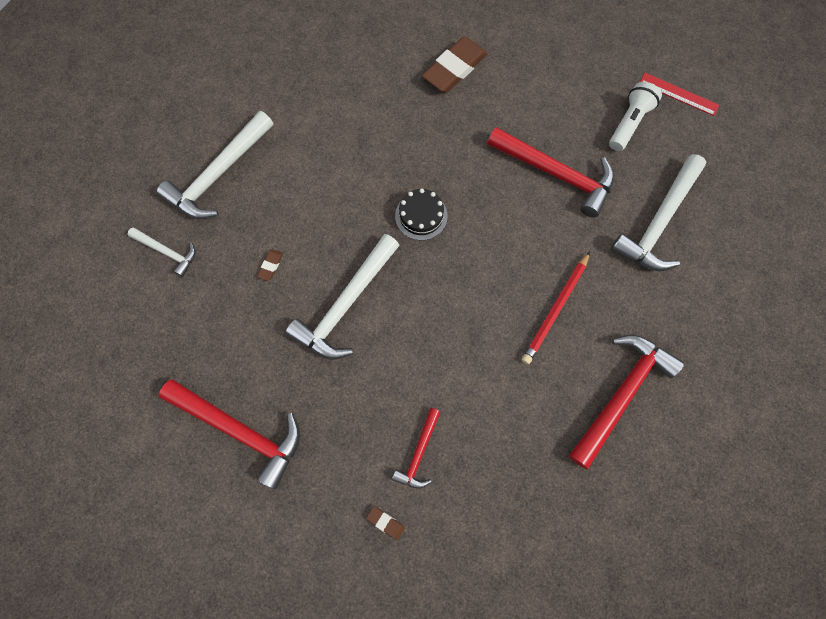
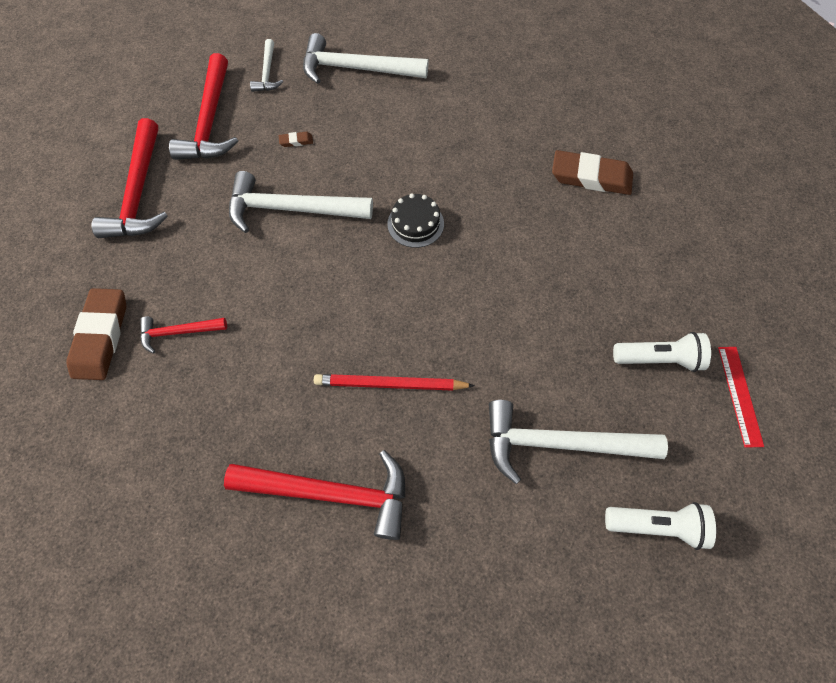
camera: 60 degrees right, 10 degrees down
(385, 522) = (101, 336): brown eraser -> brown eraser, size x2.39
(556, 174) = (543, 316): red hammer -> red hammer (210, 121)
(740, 199) = (656, 526): none -> white flashlight

